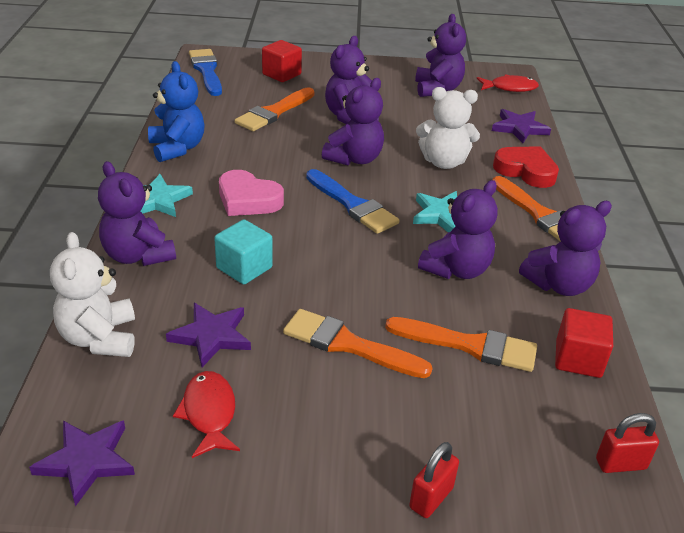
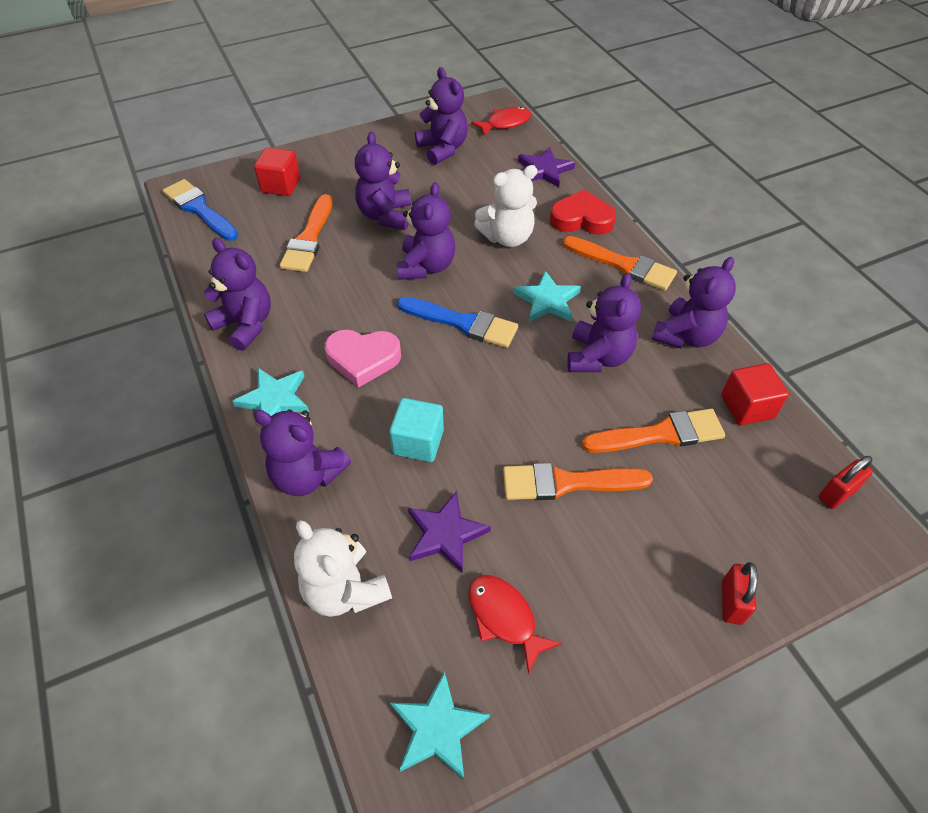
camera: 25 degrees left, 15 degrees up
(87, 461) = (438, 728): purple star -> turquoise star
(177, 148) = (245, 324): blue teddy bear -> purple teddy bear

